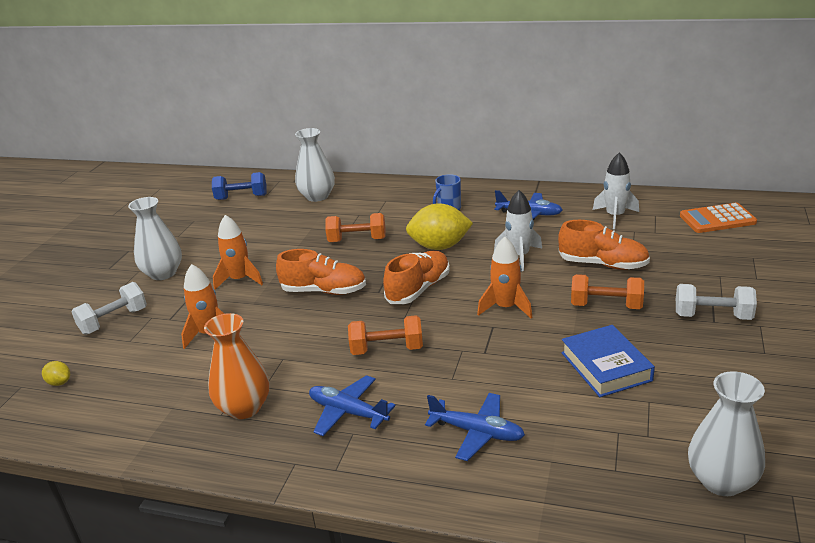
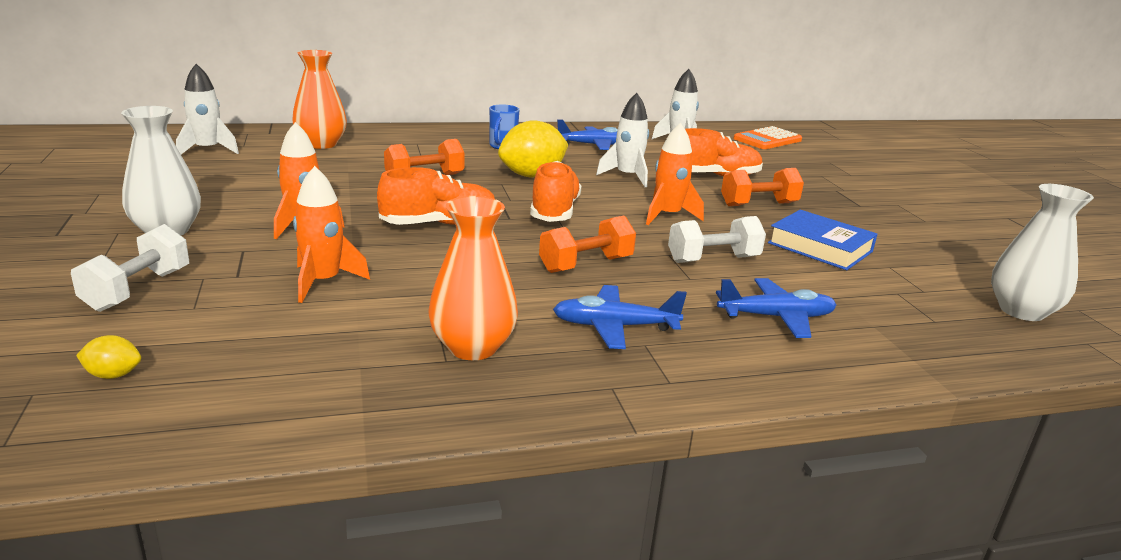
camera: 35 degrees left, 5 degrees down
(241, 197) = (207, 150): blue dumbbell -> white rocket
(317, 196) = (321, 144): white vase -> orange vase
(712, 316) = (854, 202): white dumbbell -> white dumbbell (713, 259)

